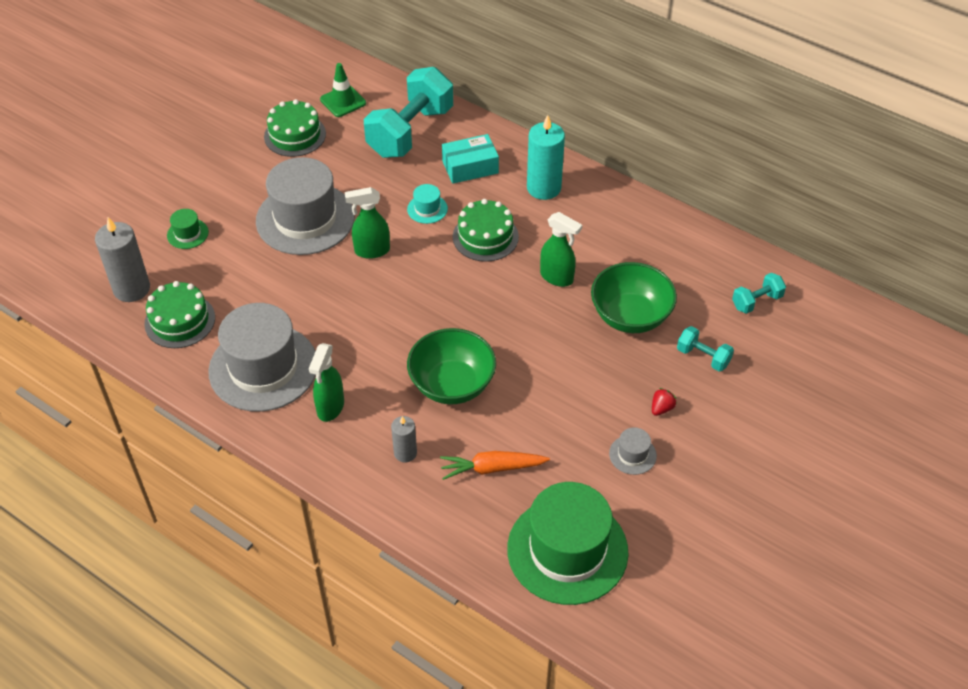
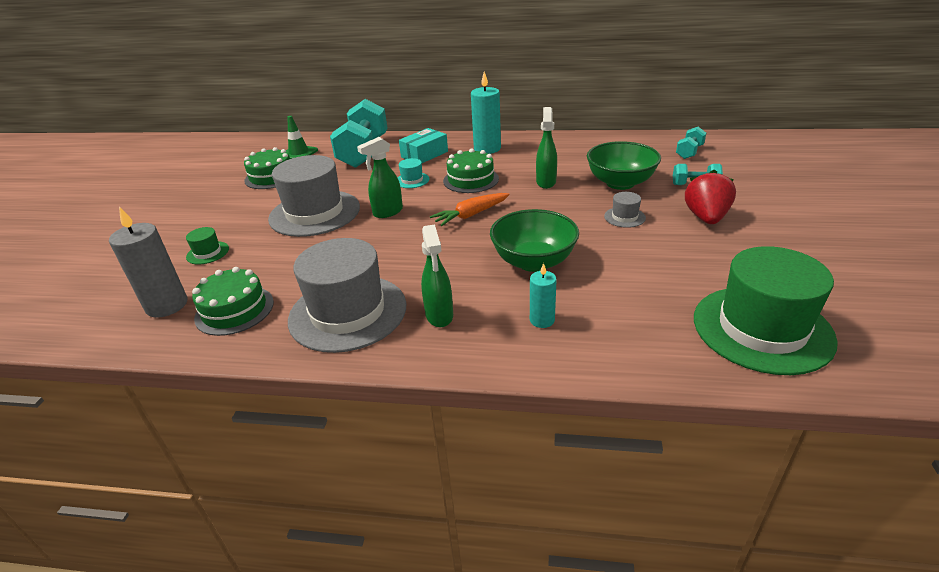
camera: 25 degrees left, 15 degrees down
(405, 453) = (542, 320): grey candle -> turquoise candle
(492, 468) = (628, 300): orange carrot -> orange carrot (471, 215)
(557, 277) = (546, 182): green spray bottle -> green spray bottle turned 90 degrees counterclockwise
(632, 454) = (723, 249): grey hat -> grey hat (624, 217)
(661, 408) = (706, 218): red strawberry -> red strawberry, size x2.17

